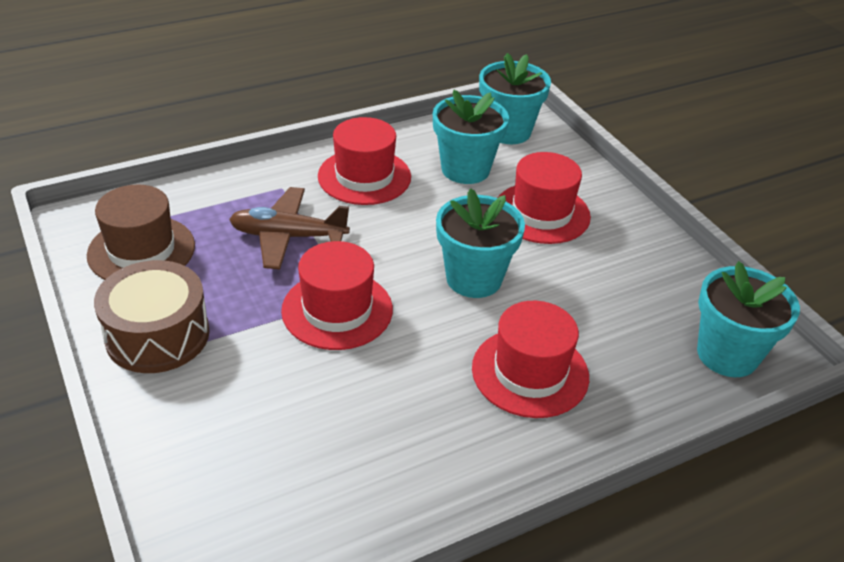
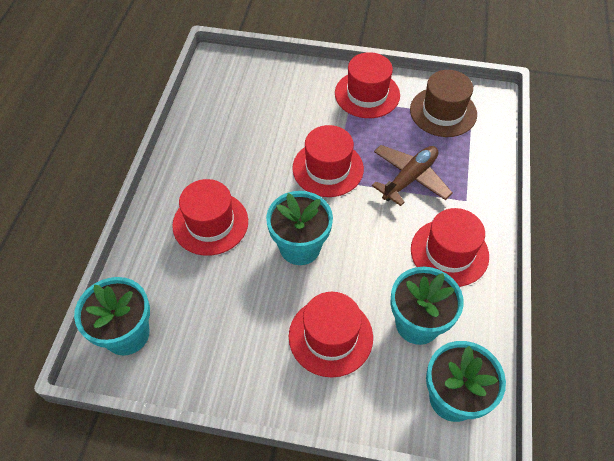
camera: 130 degrees right, 15 degrees up
(157, 335) = (367, 94): brown drum -> red hat

